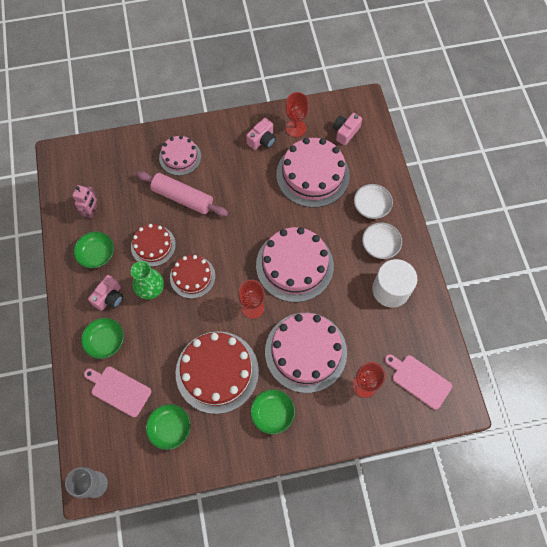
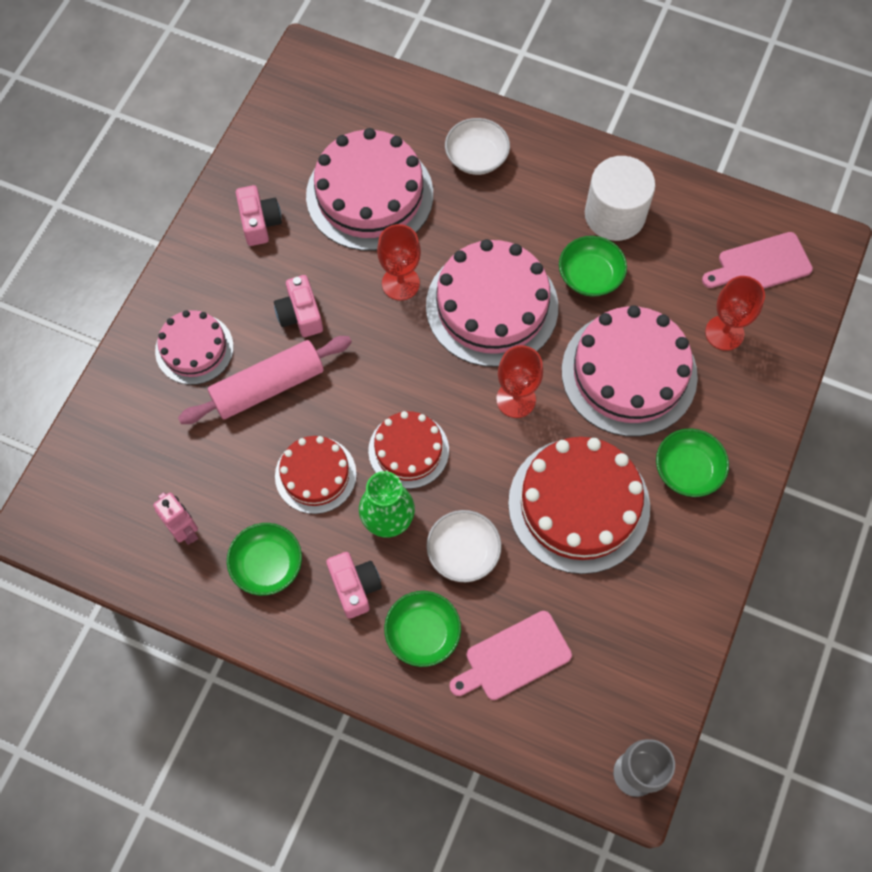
camera: 55 degrees left, 0 degrees up
(170, 428) = (620, 618): green bowl -> green bowl (590, 276)
(295, 128) = (277, 168): red goblet -> red goblet (400, 283)
(345, 132) = (336, 112): pink camera -> pink camera (300, 315)
(380, 245) = (542, 185): white bowl -> white bowl (463, 552)

